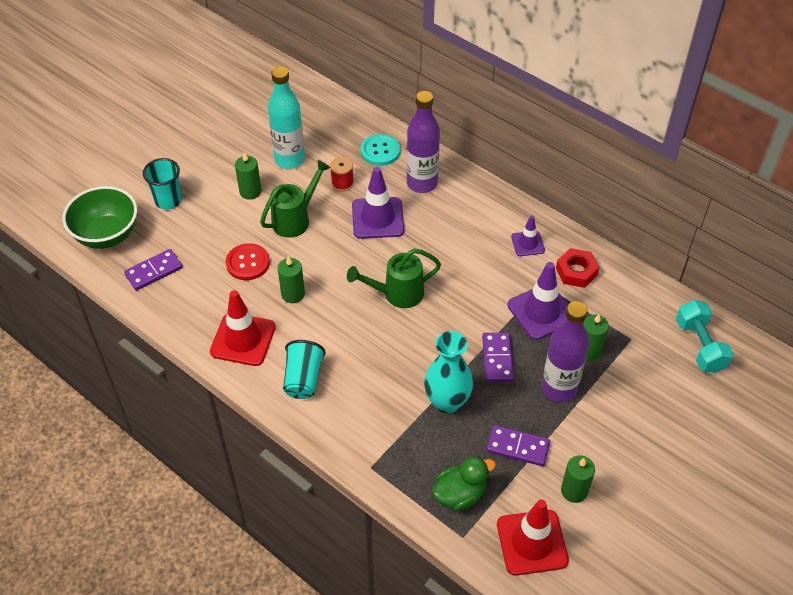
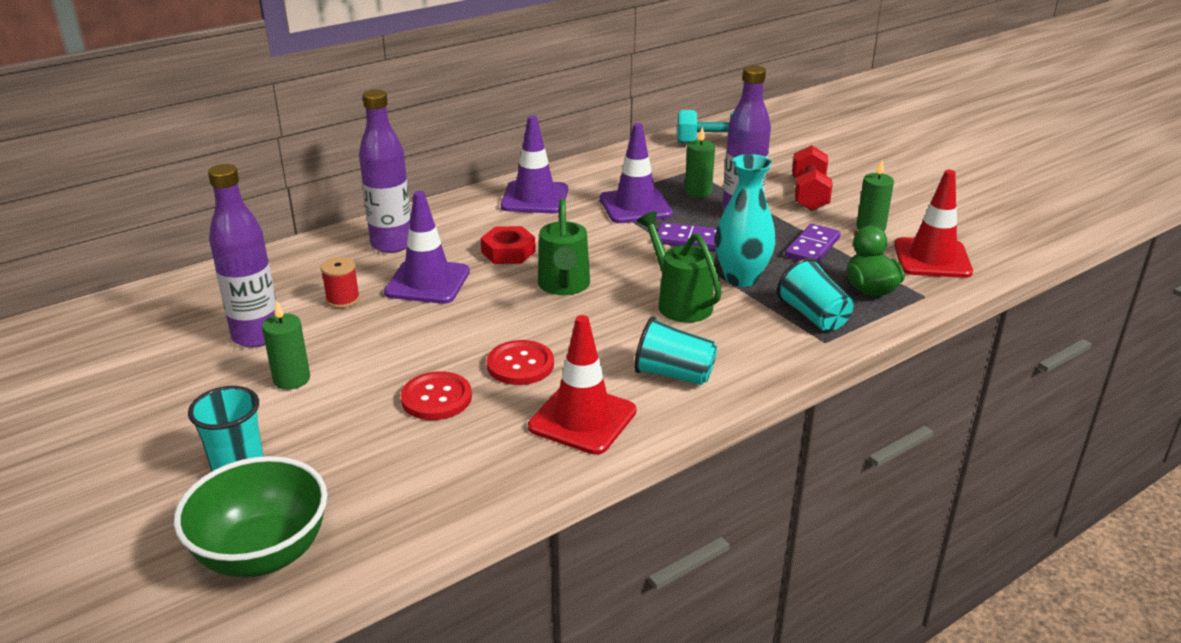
camera: 75 degrees left, 20 degrees down
(154, 271) = (391, 500): purple domino -> none
(289, 159) = (257, 336): turquoise bottle -> purple bottle
(293, 294) = (520, 365): green candle -> red button
(295, 219) = (380, 346): green watering can -> green watering can (680, 303)
(380, 151) = (308, 264): turquoise button -> none
(405, 457) = (813, 316): none -> turquoise cup
(527, 243) = (535, 198): purple traffic cone -> purple traffic cone, size x1.76
(576, 271) = (590, 180): red nut -> red nut (508, 252)
(621, 437) = (809, 195): none -> red dumbbell

